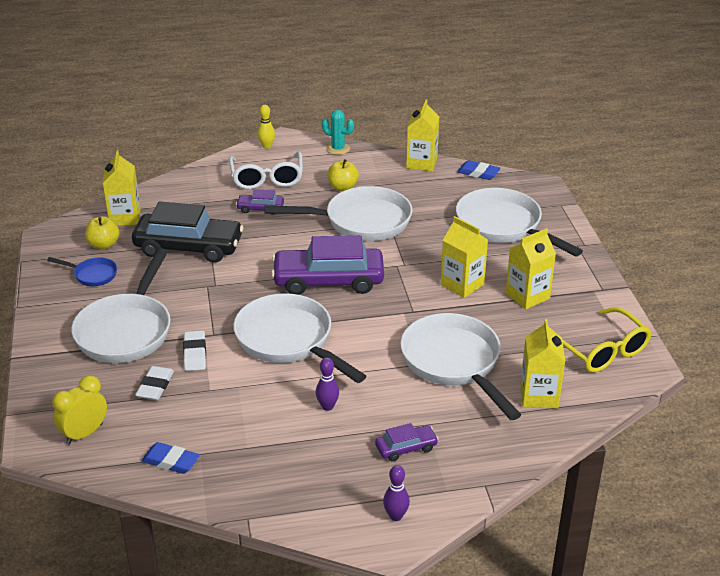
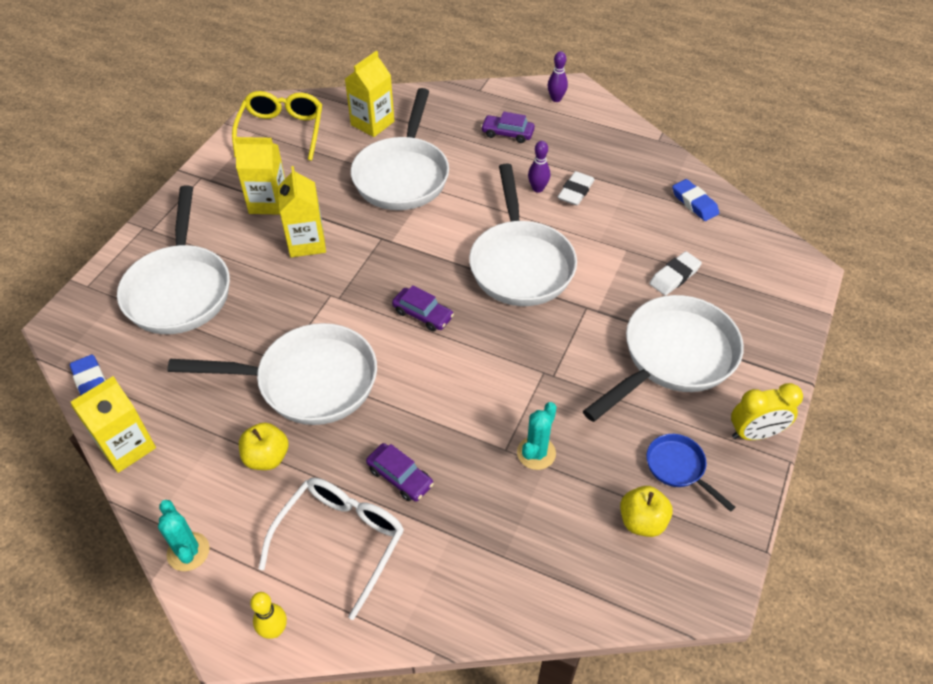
camera: 145 degrees left, 15 degrees up
(84, 433) = (759, 260): yellow clock -> yellow clock (755, 433)
(125, 217) = (587, 568): yellow carton -> none
(188, 247) = (536, 453): black car -> turquoise cactus
(195, 354) = (618, 293): white eraser -> white eraser (575, 191)
(328, 280) = (423, 314): purple car -> purple car, size x0.46
(361, 221) = (308, 381): white pan -> white pan turned 150 degrees clockwise

